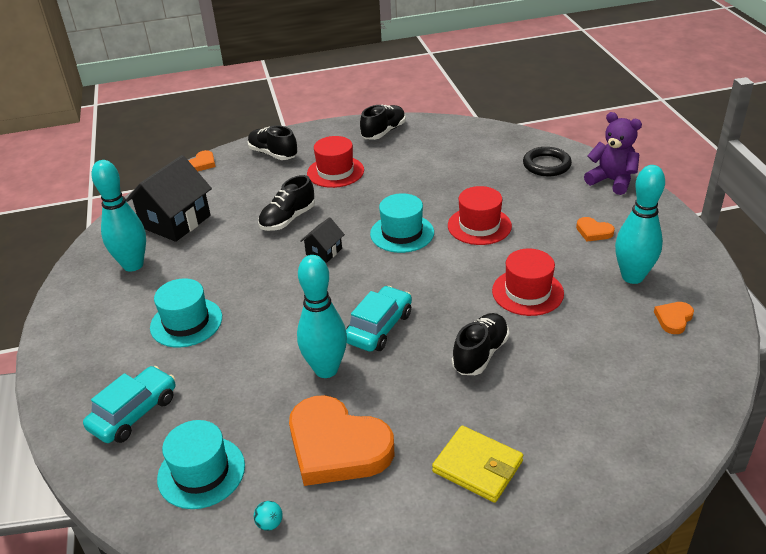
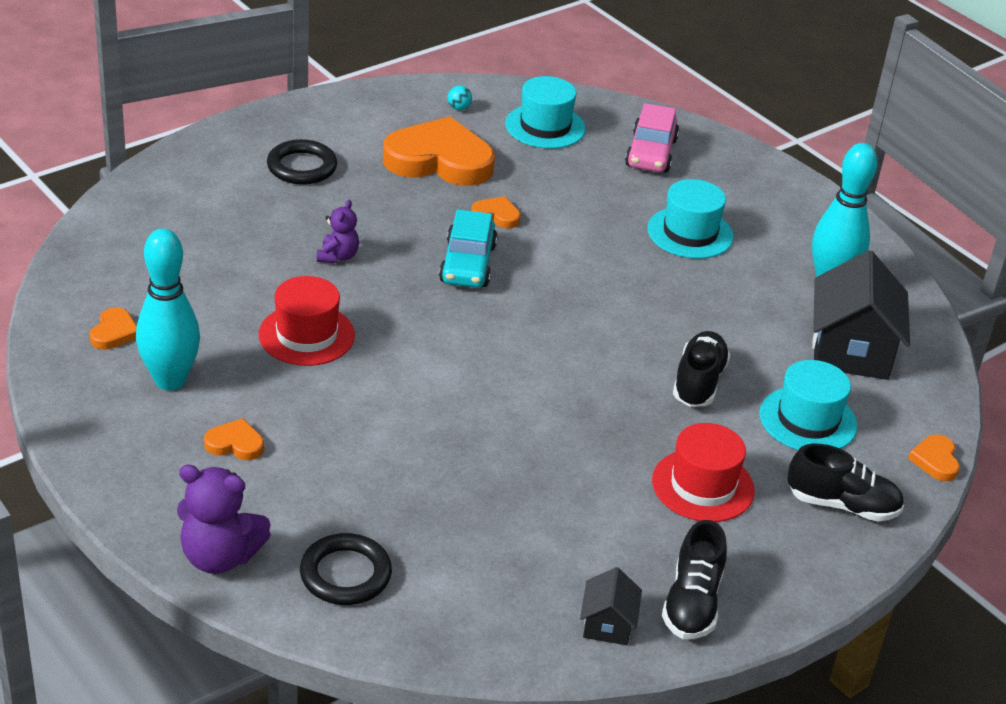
camera: 150 degrees right, 0 degrees up
(134, 413) = (651, 153): turquoise car -> pink car
(324, 251) = (605, 343): black house -> black house (607, 624)
(326, 369) = (496, 215): turquoise bowling pin -> orange heart
(402, 233) = (518, 390): turquoise hat -> turquoise hat (808, 420)
(477, 466) = (302, 167): yellow wallet -> black ring
(479, 226) = (411, 423): red hat -> none
(480, 354) = (338, 256): black shoe -> purple teddy bear

